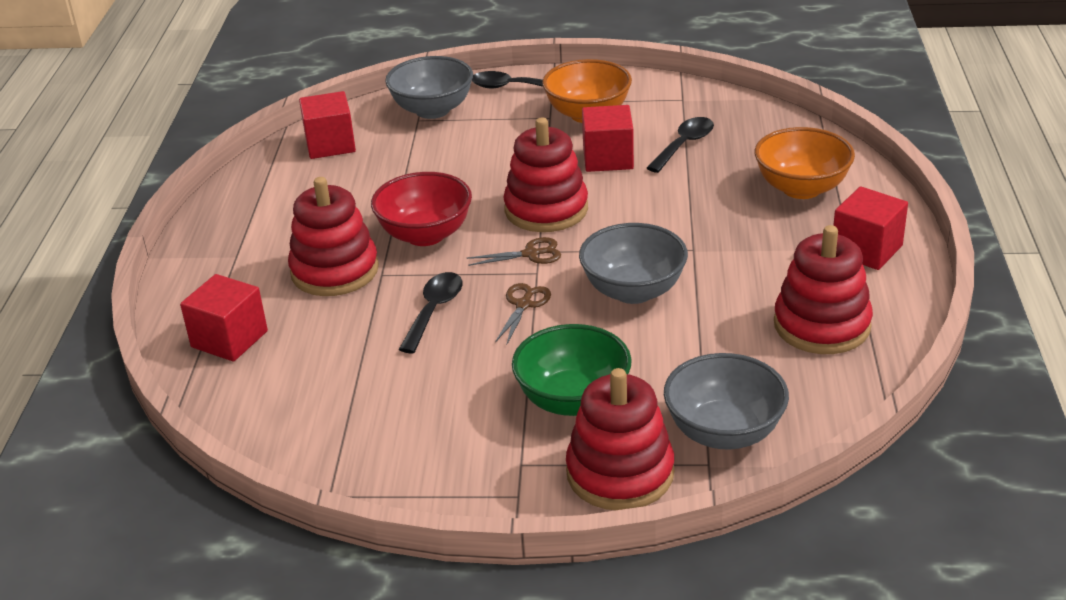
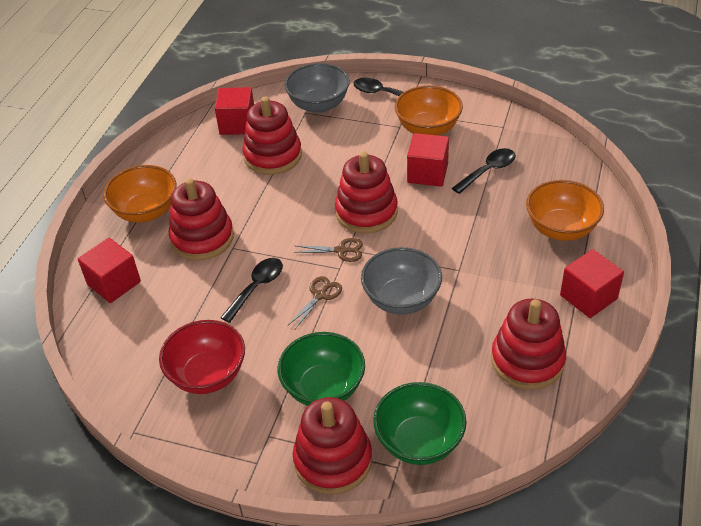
camera: 15 degrees right, 10 degrees up
(242, 255) = (146, 211): none -> orange bowl
(394, 171) = (273, 156): none -> red stacking toy
(425, 235) = (274, 218): red bowl -> red bowl (208, 375)
(724, 432) = (419, 442): grey bowl -> green bowl

